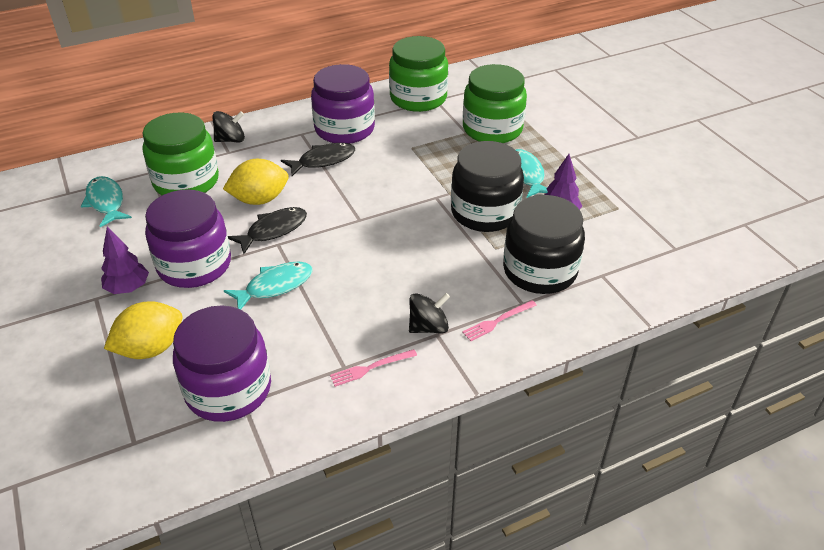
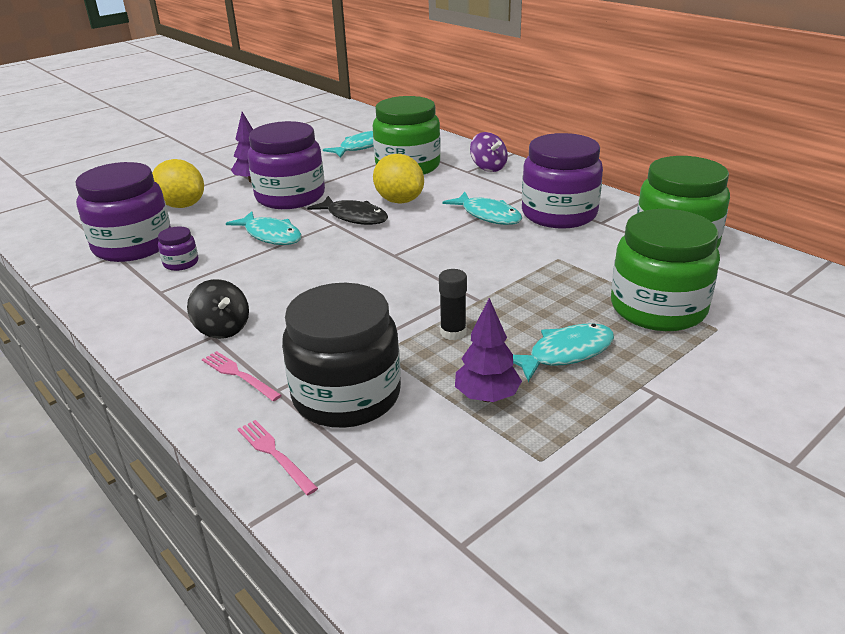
camera: 75 degrees right, 10 degrees down
(231, 140) = (488, 167): black spinning top -> purple spinning top
(294, 351) = (181, 263): none -> purple jar
(323, 160) = (488, 215): black fish -> turquoise fish
(370, 368) = (158, 306): pink fork -> pink fork (275, 454)
(485, 212) = (453, 332): black jar -> black glue stick

